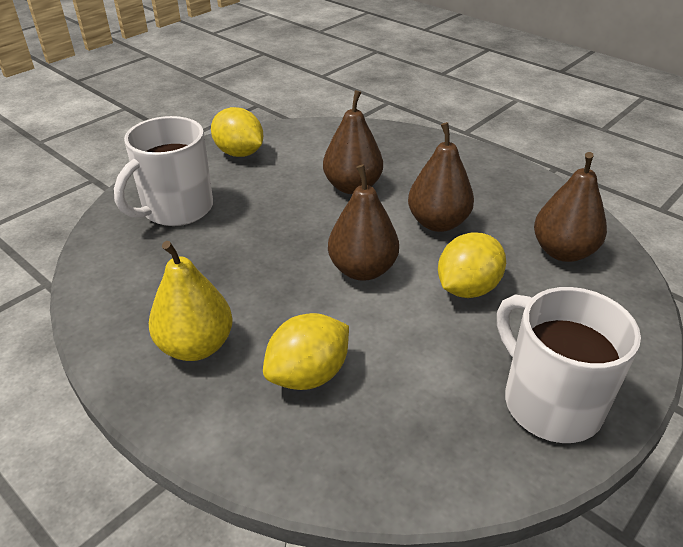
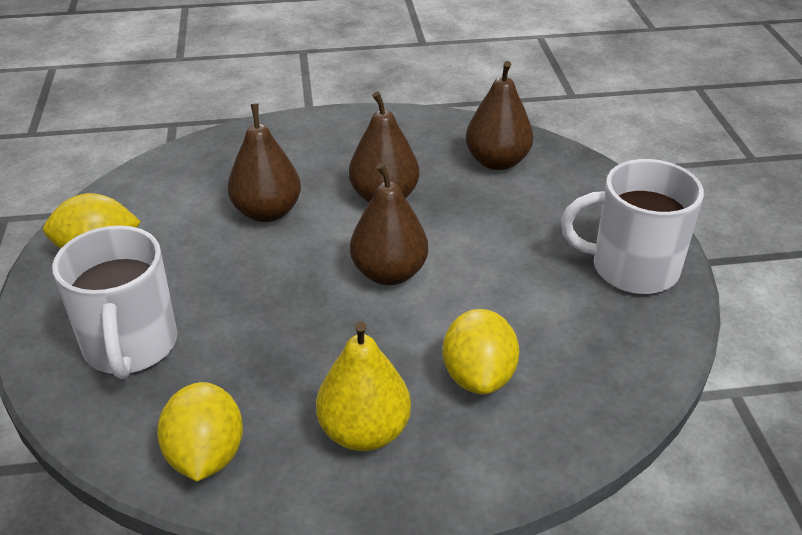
camera: 50 degrees left, 0 degrees up
(467, 288) = (480, 232): yellow lemon -> yellow lemon (206, 455)

